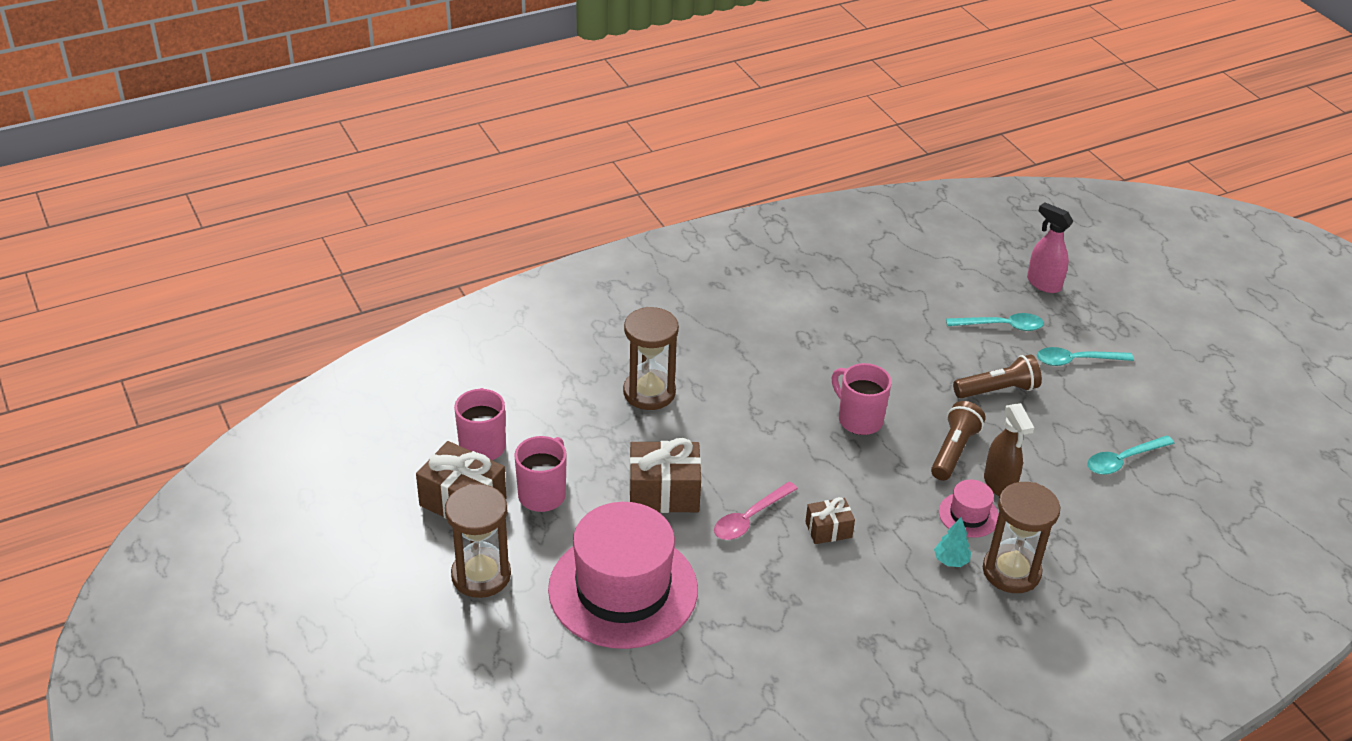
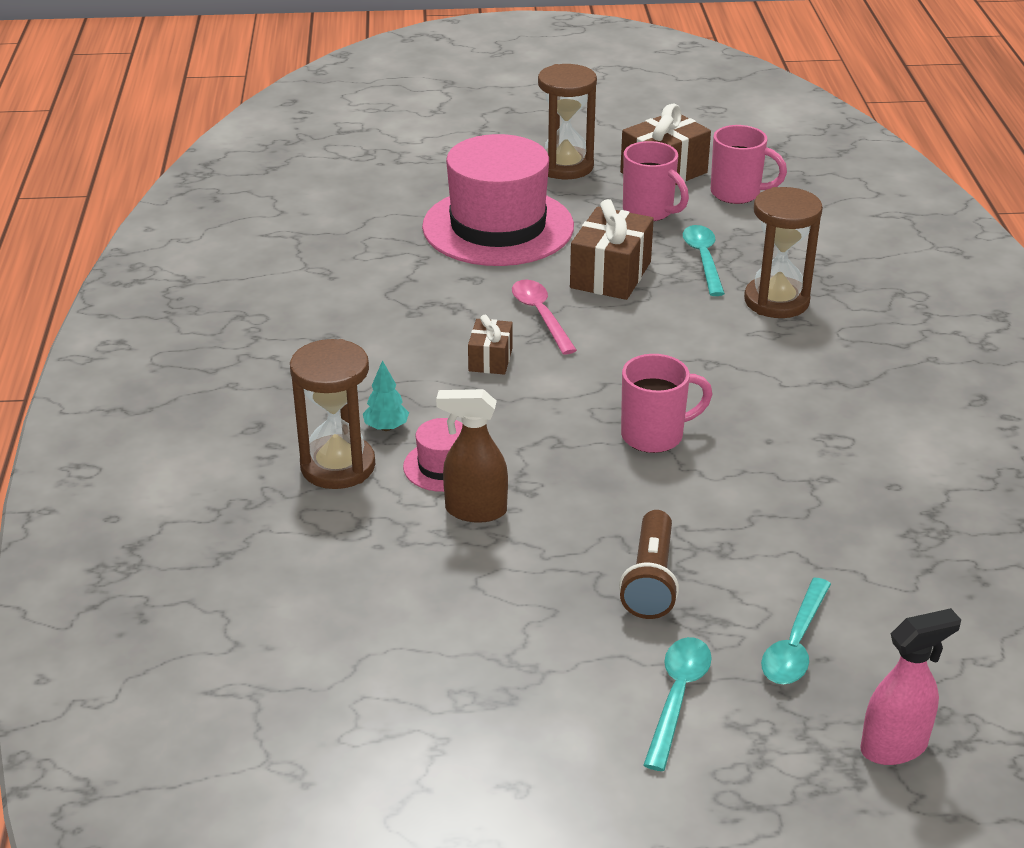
camera: 115 degrees right, 5 degrees down
(953, 451) = (556, 494): brown flashlight -> none
(1123, 460) = (444, 648): turquoise spoon -> turquoise spoon (703, 259)

